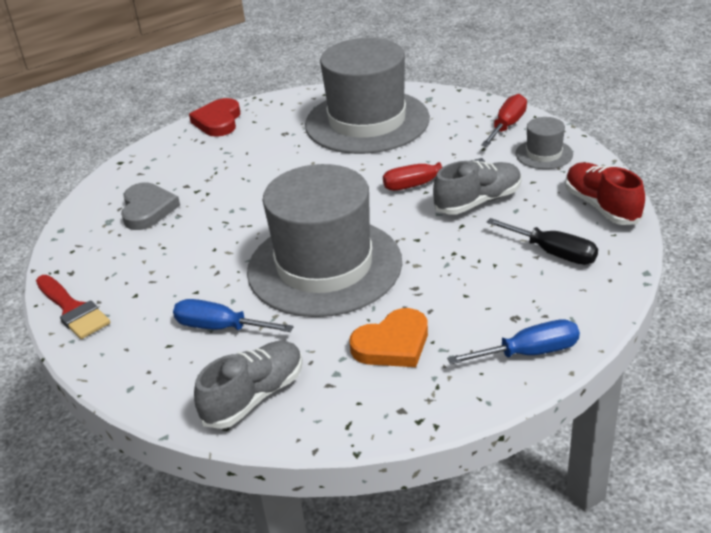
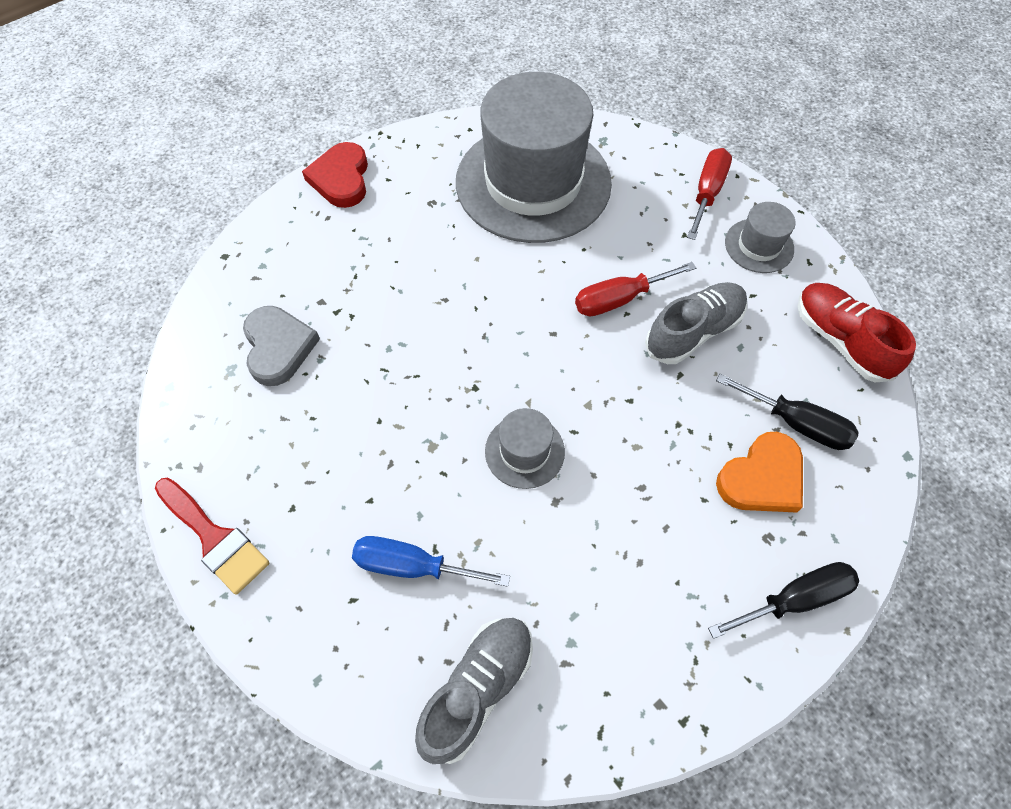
camera: 10 degrees left, 25 degrees up
(324, 266) = (524, 451): grey hat -> grey hat, size x0.42
(392, 344) = (631, 589): orange heart -> orange heart (762, 478)
(529, 353) = (794, 599): blue screwdriver -> black screwdriver

